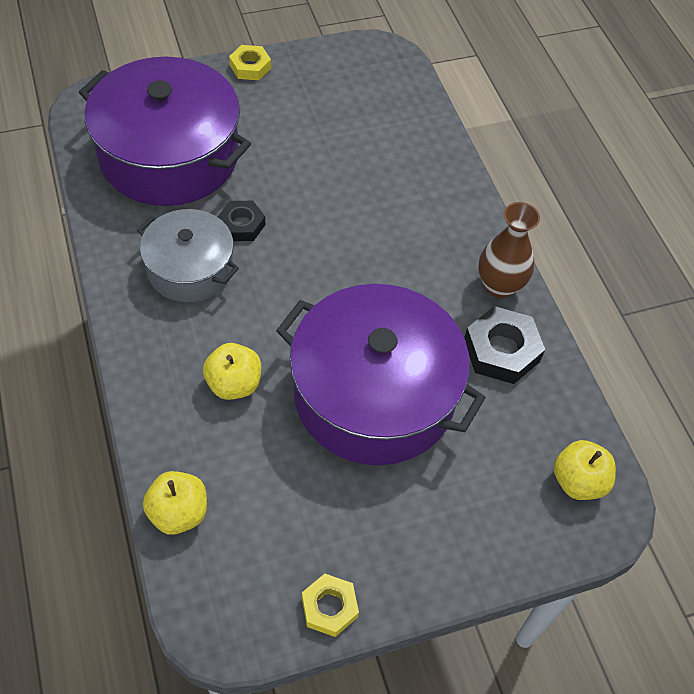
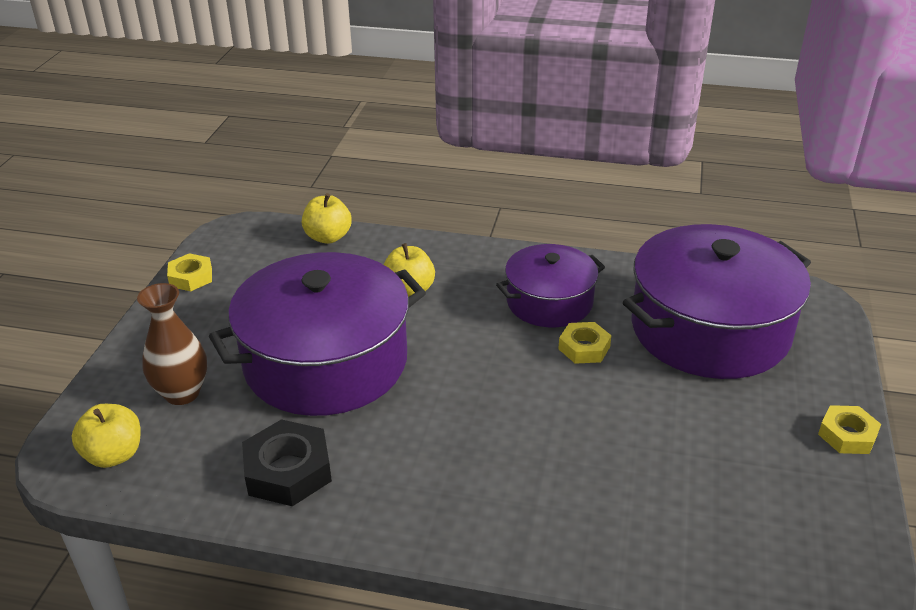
camera: 125 degrees right, 20 degrees down
(190, 269) = (549, 302): grey pot -> purple pot
(241, 225) = (584, 348): black nut -> yellow nut
(499, 286) = (364, 511): brown vase -> brown vase (182, 393)

